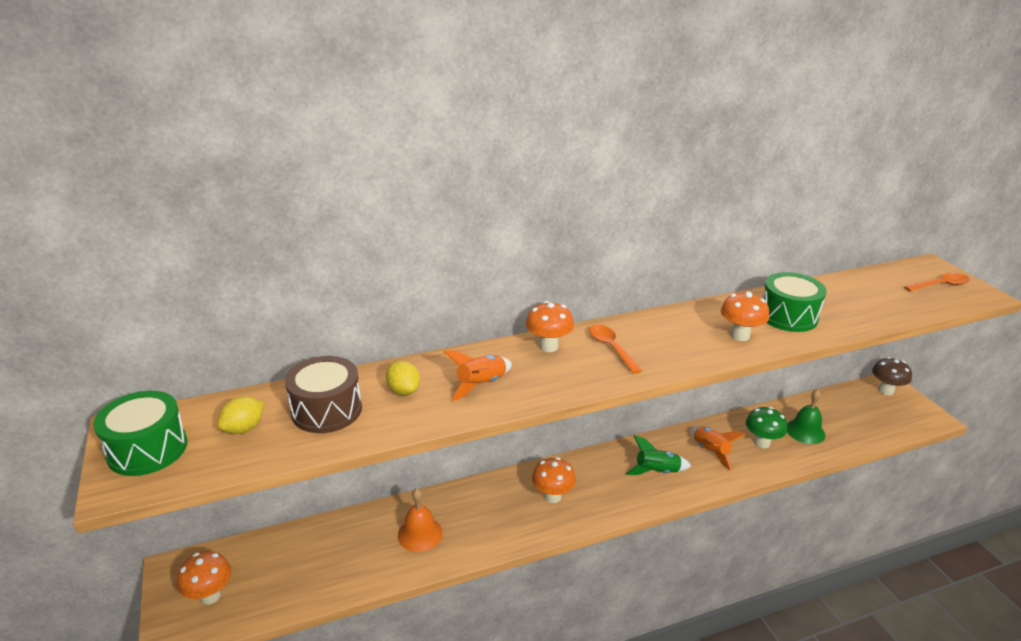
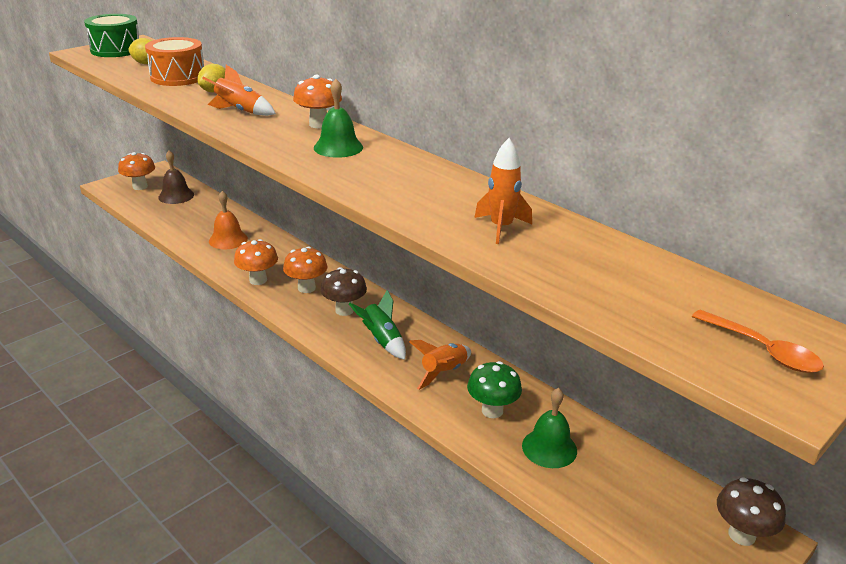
camera: 65 degrees right, 0 degrees up
(271, 561) = (176, 196): none -> brown bell
(326, 410) = (178, 77): brown drum -> orange drum
(602, 481) = (344, 310): none -> brown mushroom
(611, 348) = (338, 147): orange spoon -> green bell
(740, 335) = (422, 203): orange mushroom -> orange mushroom (258, 280)
(788, 316) = (501, 228): green drum -> orange rocket

